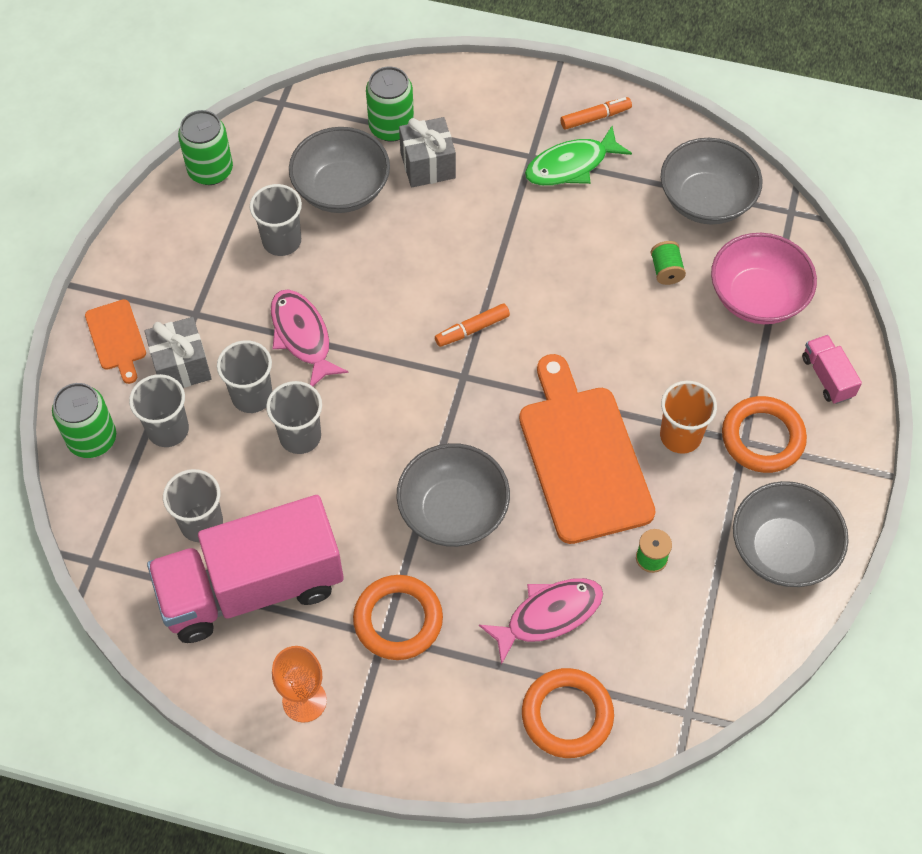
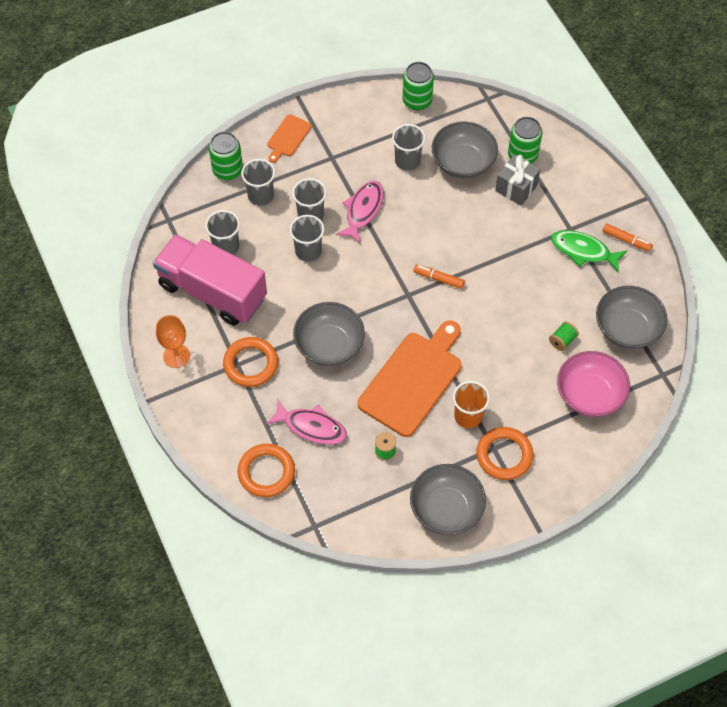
camera: 50 degrees right, 0 degrees up
(181, 366) = (298, 174): grey gift -> none
(827, 377) = (572, 462): pink truck -> none

